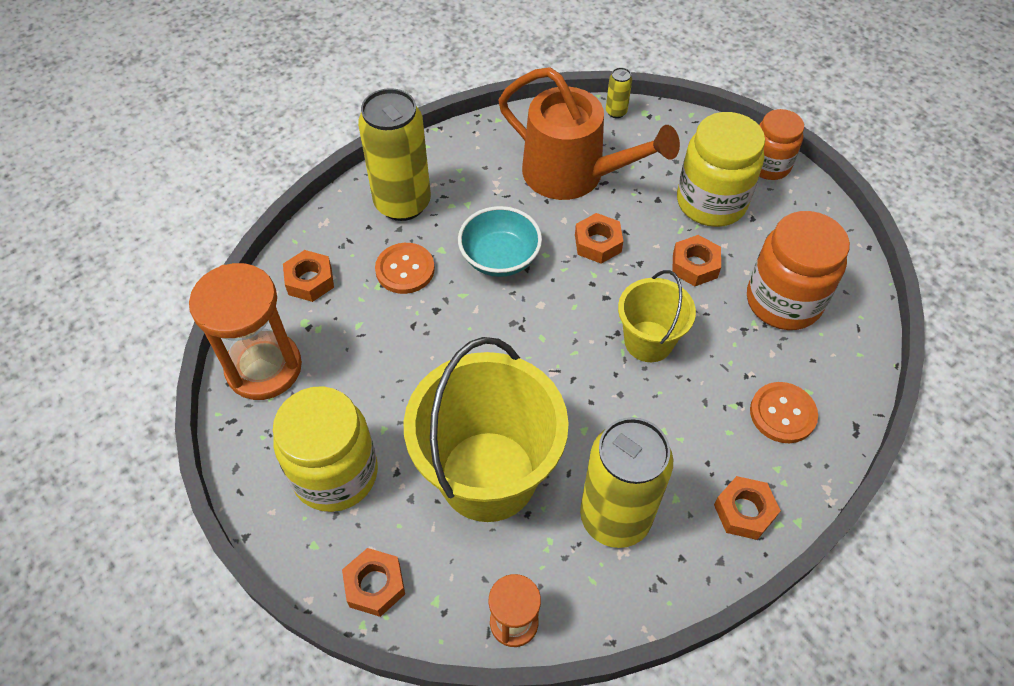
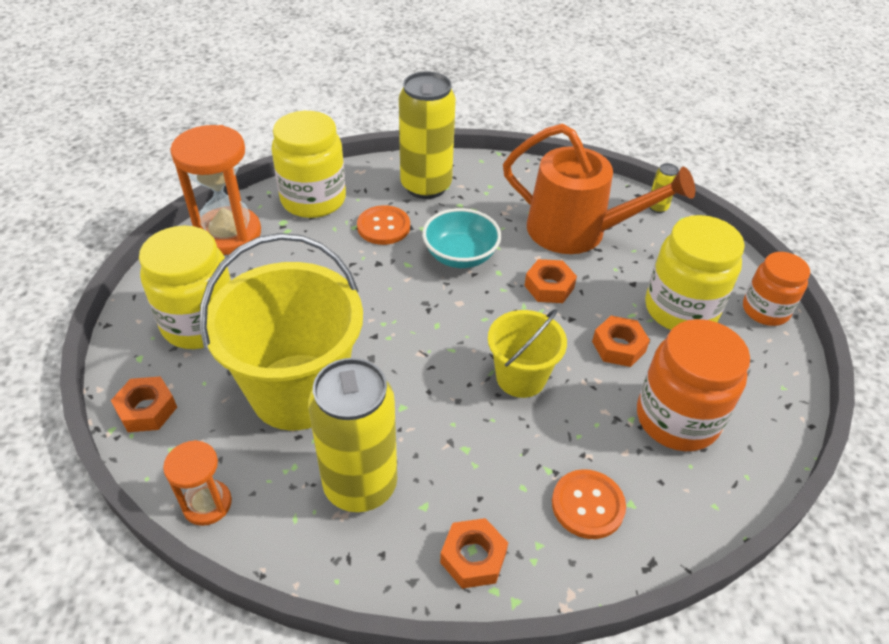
camera: 35 degrees right, 10 degrees down
(310, 281) = (313, 200): orange nut -> yellow jar
(573, 174) = (576, 231): orange watering can -> orange watering can turned 45 degrees counterclockwise

